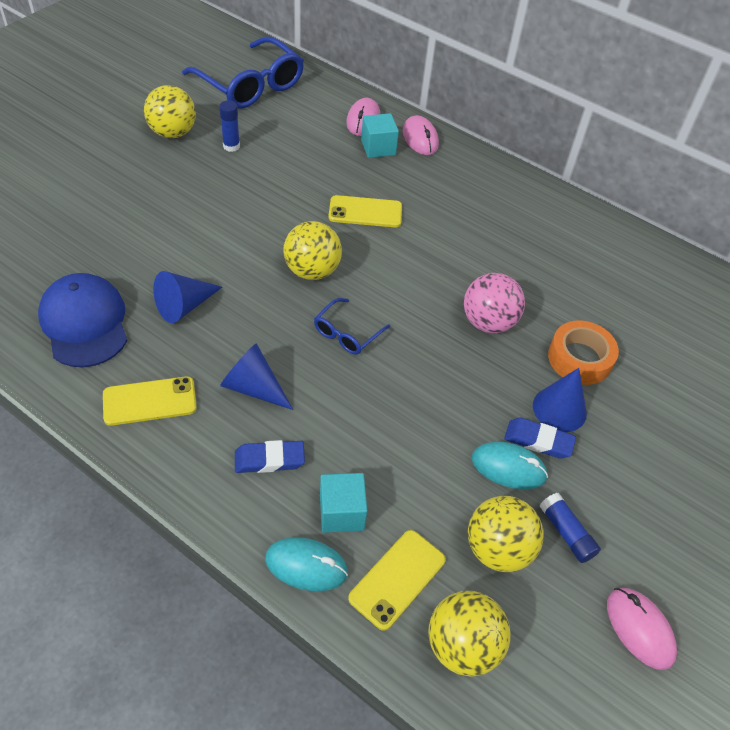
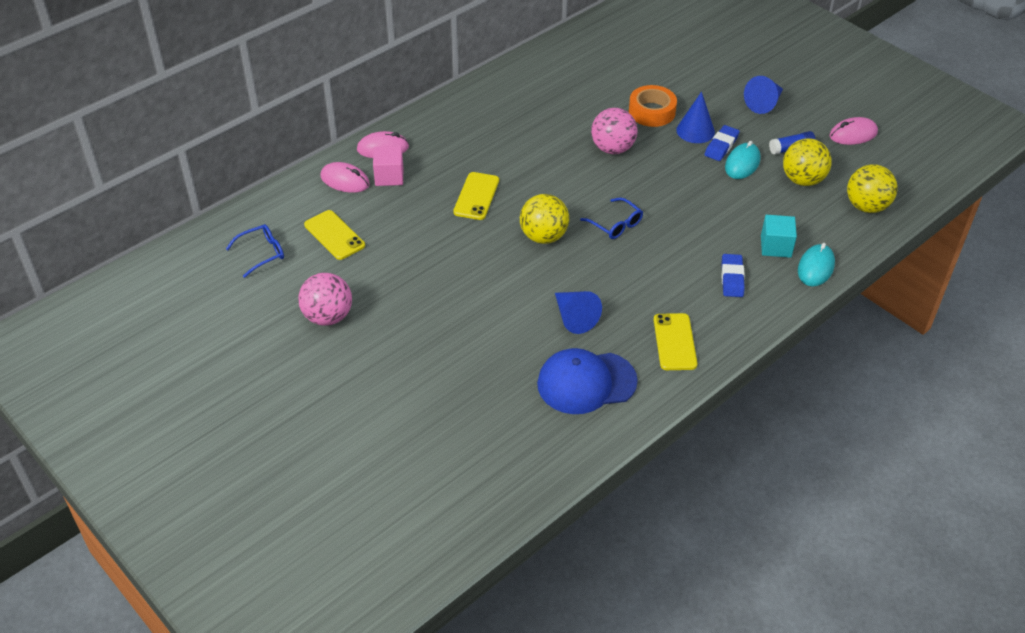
camera: 75 degrees left, 5 degrees down
(173, 133) = (328, 317): yellow ball -> pink ball
(231, 146) = (361, 274): blue glue stick -> none
(250, 85) = (262, 253): blue glasses -> blue glasses, size x0.49
(253, 387) = (665, 282): blue cone -> blue cone (764, 103)
(378, 147) = (389, 176): turquoise cube -> pink cube
(397, 579) = (824, 227): yellow phone -> yellow phone (334, 235)

